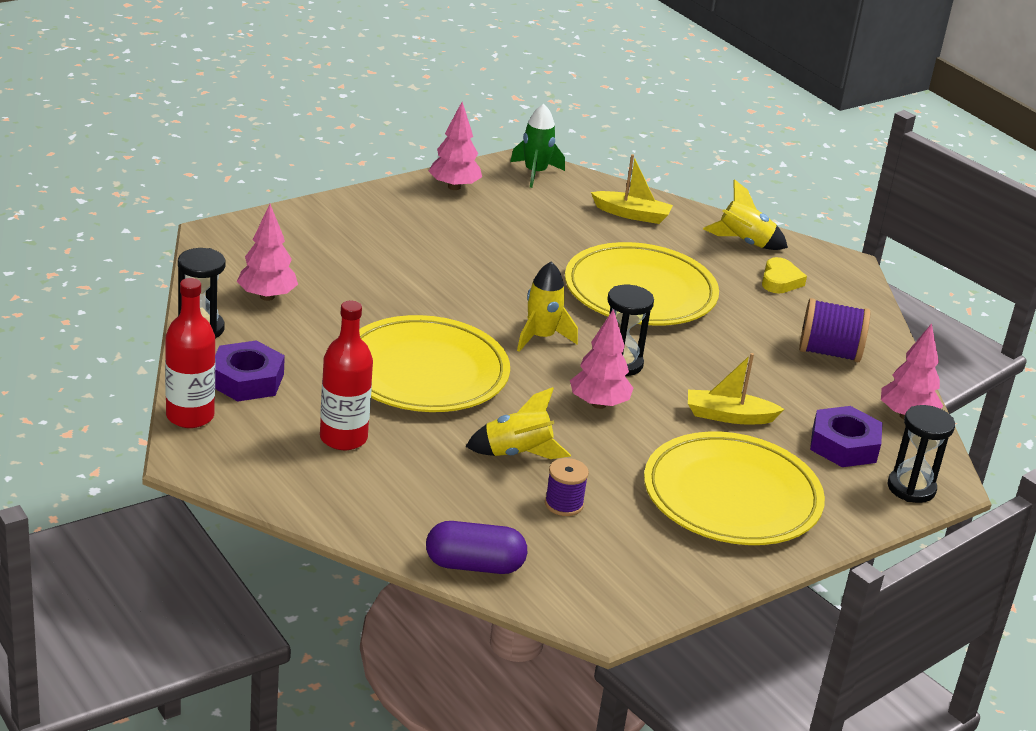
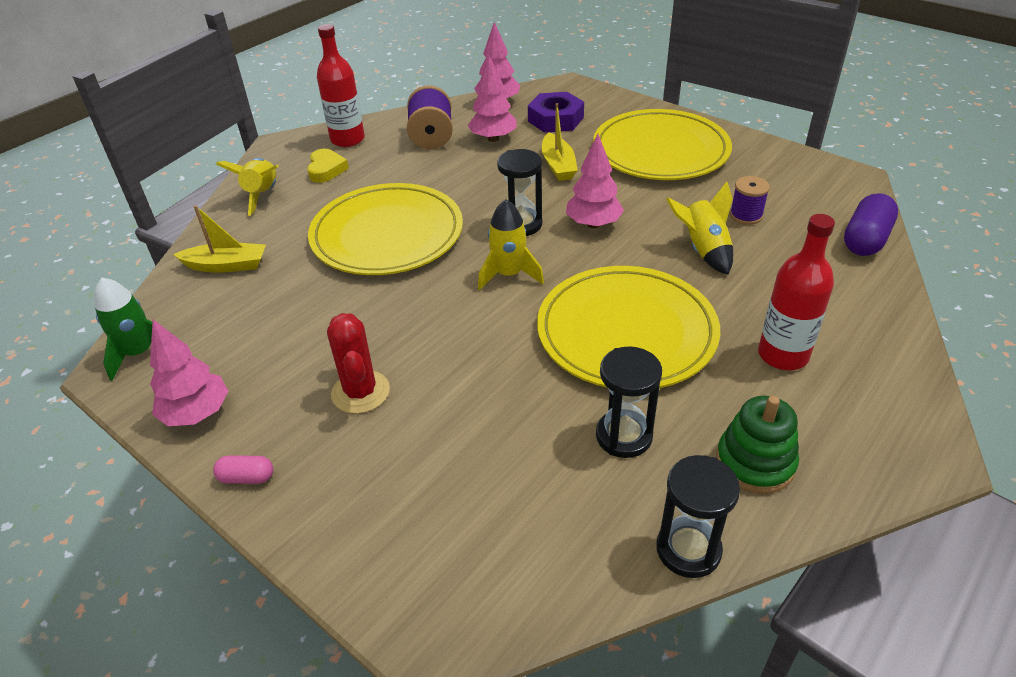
camera: 100 degrees left, 10 degrees up
(190, 416) = (863, 486): red bottle -> red bottle (347, 139)
(246, 380) = (755, 462): purple nut -> green stacking toy
(267, 296) = (569, 509): pink tree -> pink tree (493, 138)
(381, 197) = (247, 477): none -> pink capsule
(434, 245) = (360, 392): none -> red cactus
(474, 565) = (865, 240): purple capsule -> purple capsule turned 45 degrees clockwise
(632, 214) = (226, 265): yellow boat -> yellow boat turned 90 degrees clockwise
(780, 281) = (326, 169): yellow heart -> yellow heart turned 90 degrees clockwise
(911, 488) = (585, 94): black hourglass -> black hourglass (624, 436)

